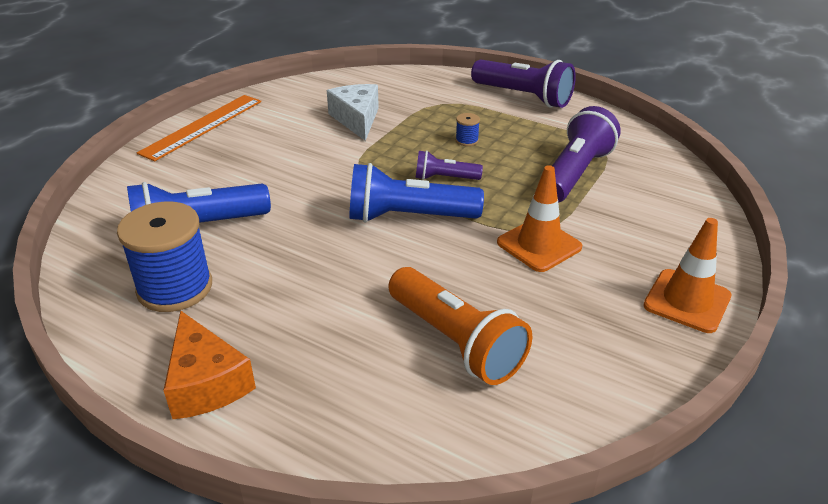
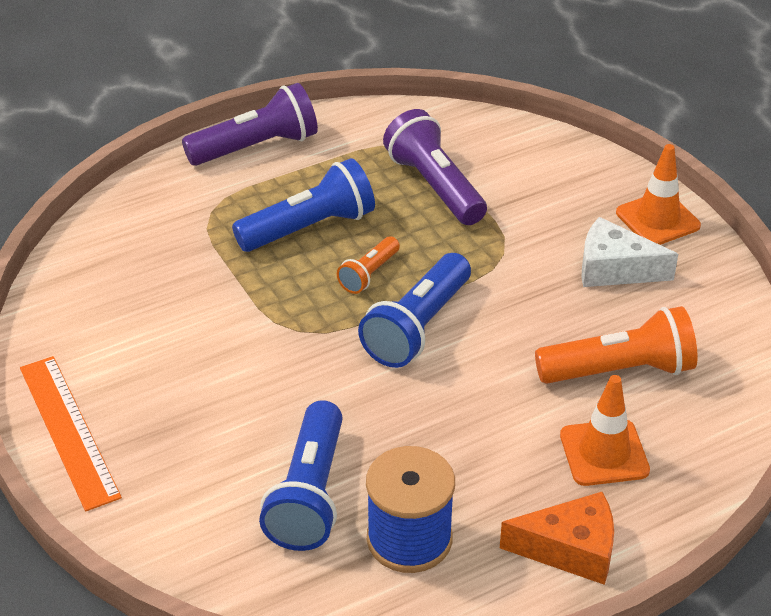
camera: 60 degrees left, 5 degrees up
(357, 119) = (183, 291): white cheese -> white cheese (614, 269)
(444, 178) = (369, 274): purple flashlight -> orange flashlight
(467, 140) = (309, 228): blue spool -> blue flashlight
(539, 245) = (527, 263): orange traffic cone -> orange traffic cone (604, 453)

